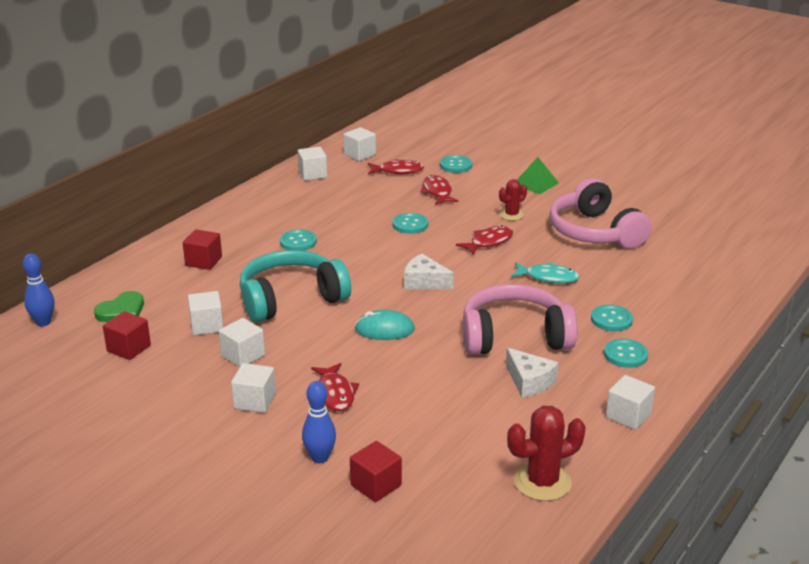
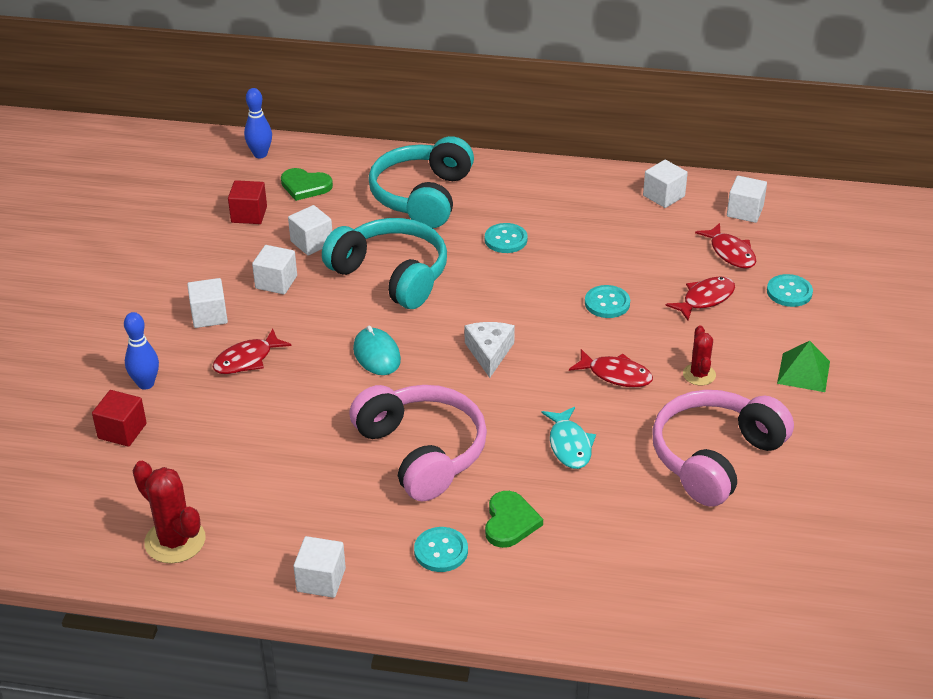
camera: 65 degrees right, 10 degrees up
(203, 261) = (422, 196): red cube -> turquoise headphones
(511, 215) = (699, 374): red cactus -> red cactus turned 60 degrees clockwise
(529, 381) = (342, 486): white cheese -> none
(611, 320) = (510, 522): turquoise button -> green heart

